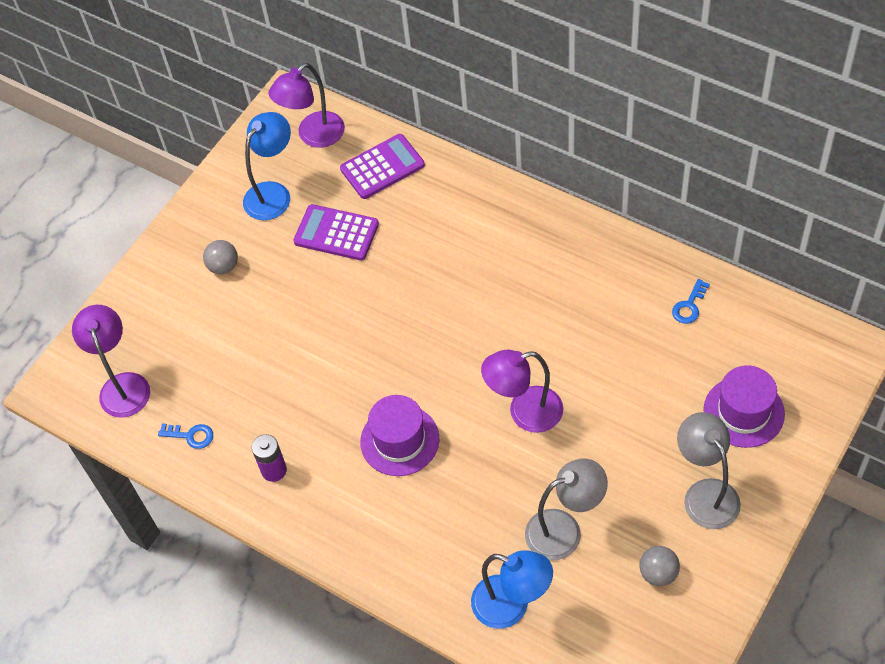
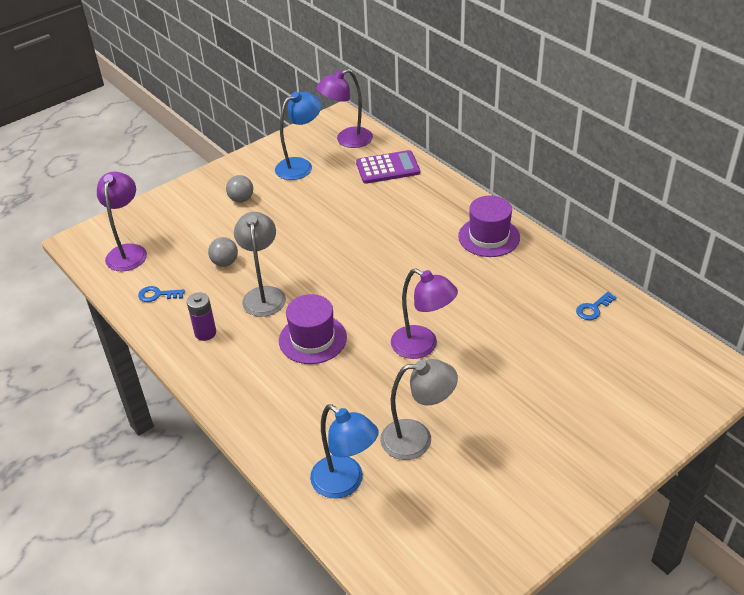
camera: 15 degrees right, 15 degrees down
(191, 436) = (157, 295): blue key -> blue key turned 150 degrees clockwise
(336, 233) = (333, 198): purple calculator -> none
(524, 412) = (422, 346): purple lamp -> purple lamp turned 150 degrees counterclockwise
(658, 573) = (486, 496): grey ball -> grey ball (225, 262)
(705, 493) = (554, 446): grey lamp -> grey lamp (264, 294)
(743, 412) = (612, 395): purple hat -> purple hat (489, 237)

